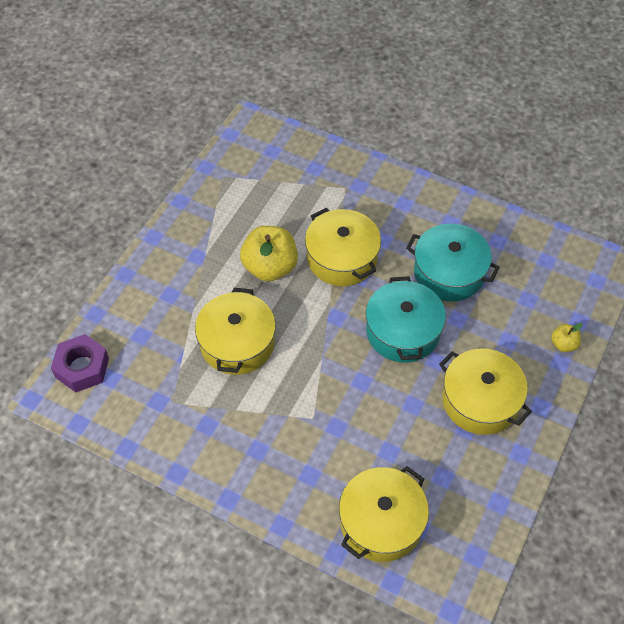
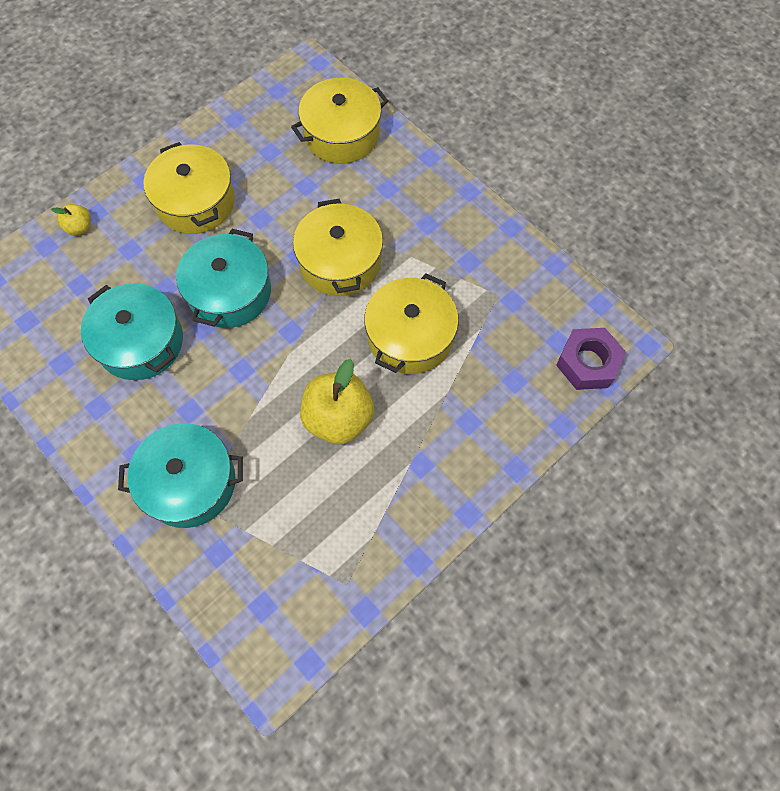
camera: 160 degrees left, 10 degrees up
(342, 258) = (249, 402): yellow pot -> yellow pot (340, 261)
(356, 198) = (189, 482): none -> turquoise pot

